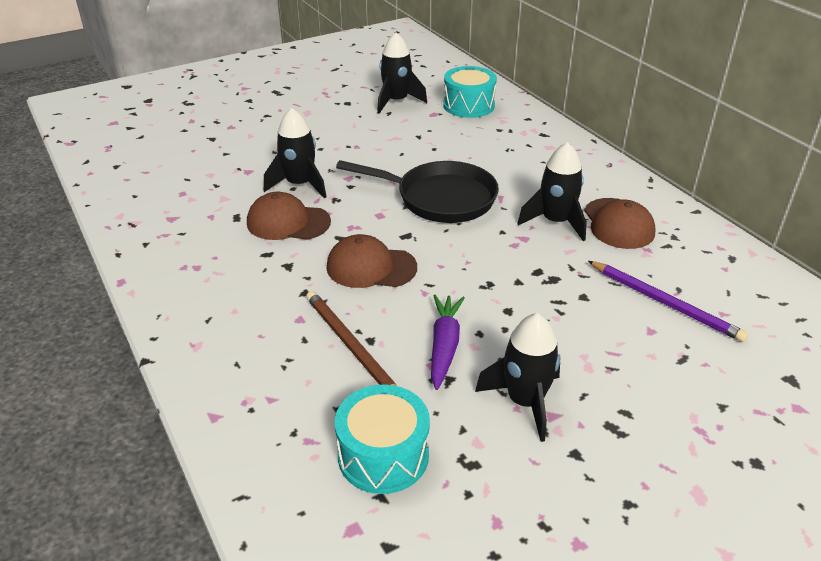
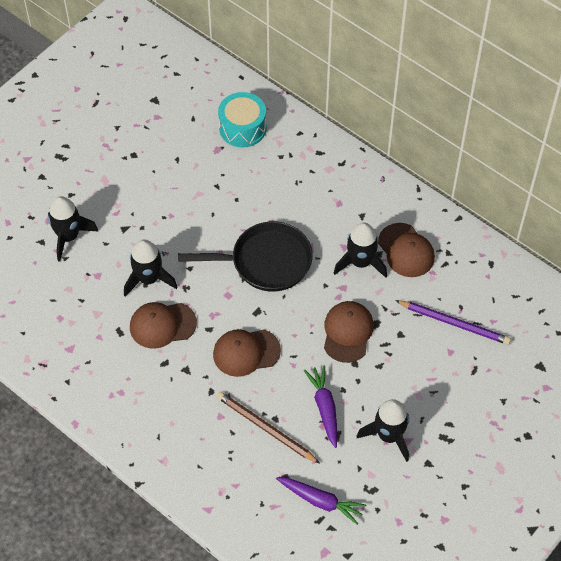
camera: 20 degrees left, 20 degrees up
(383, 455) = (321, 501): turquoise drum -> purple carrot
(396, 101) = (177, 140): black rocket -> black rocket (69, 236)
(512, 278) = (347, 332): none -> brown cap

